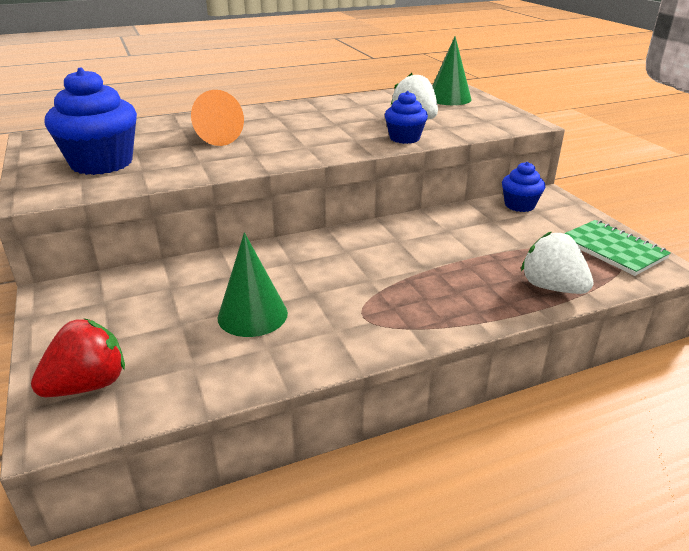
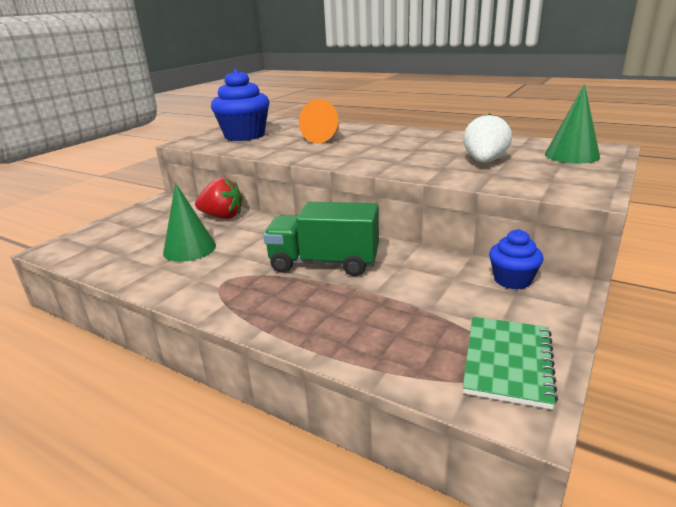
camera: 55 degrees right, 5 degrees down
(88, 385) = (88, 240): red strawberry -> red strawberry (222, 217)
(399, 257) = (324, 263): none -> green truck
(404, 138) = (433, 171): blue cupcake -> none
(552, 287) = (366, 347): white strawberry -> none

